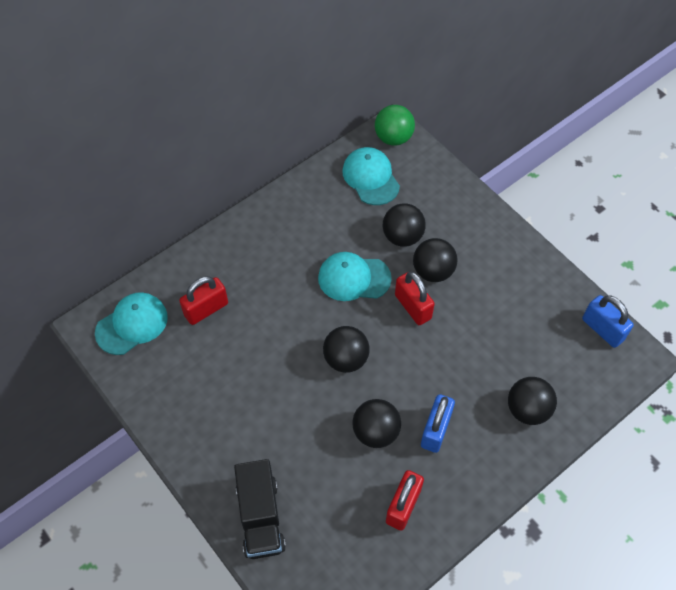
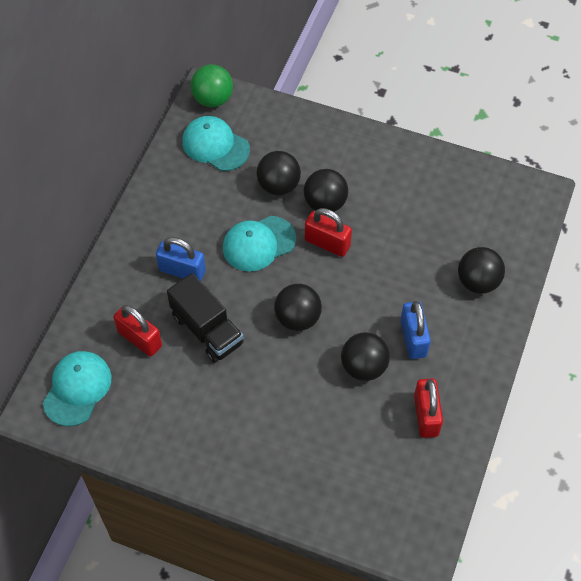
camera: 30 degrees left, 0 degrees up
(206, 309) = (140, 339): red padlock -> red padlock turned 75 degrees counterclockwise
(260, 517) = (311, 492): black truck -> black truck (207, 329)
(602, 329) = (497, 183): blue padlock -> blue padlock (182, 271)

